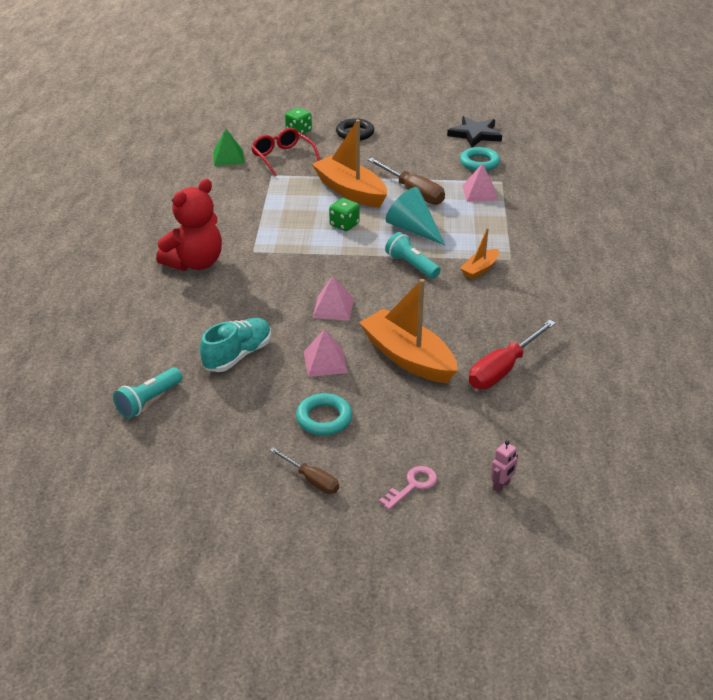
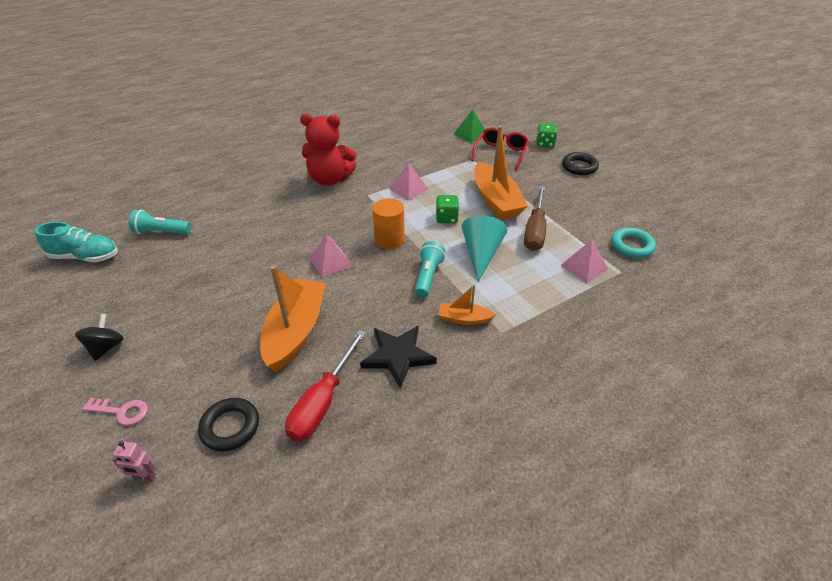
camera: 55 degrees right, 5 degrees up
(238, 355) = (236, 245): turquoise shoe -> turquoise shoe (85, 257)
(311, 480) = (106, 347): brown screwdriver -> black spinning top
(324, 418) = (185, 320): turquoise ring -> none
(325, 362) = (257, 289): pink pyramid -> pink pyramid (408, 189)
(339, 265) = (389, 240): none -> orange cylinder
(350, 191) = (496, 200): orange boat -> orange boat turned 150 degrees clockwise
(475, 134) = (673, 224): black star -> black star (398, 356)
(487, 425) = (230, 427): none -> black ring
(503, 369) = (323, 402): red screwdriver -> red screwdriver turned 75 degrees counterclockwise

